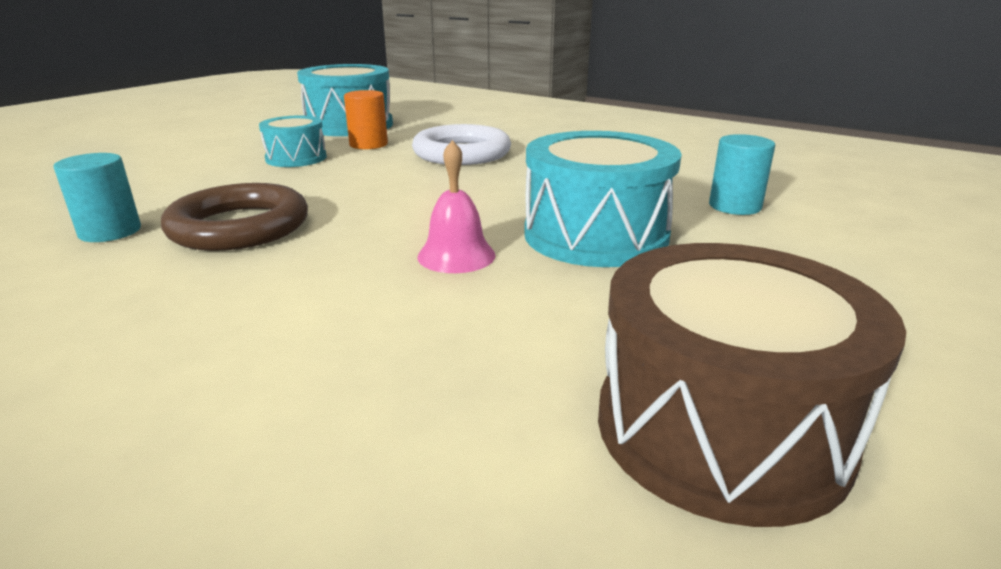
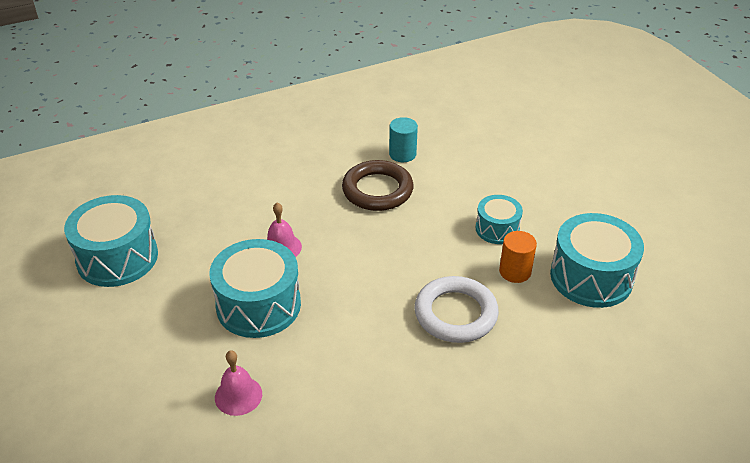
camera: 120 degrees right, 15 degrees up
(720, 428) = (117, 258): brown drum -> turquoise drum
(734, 206) = (238, 395): turquoise cylinder -> pink bell

